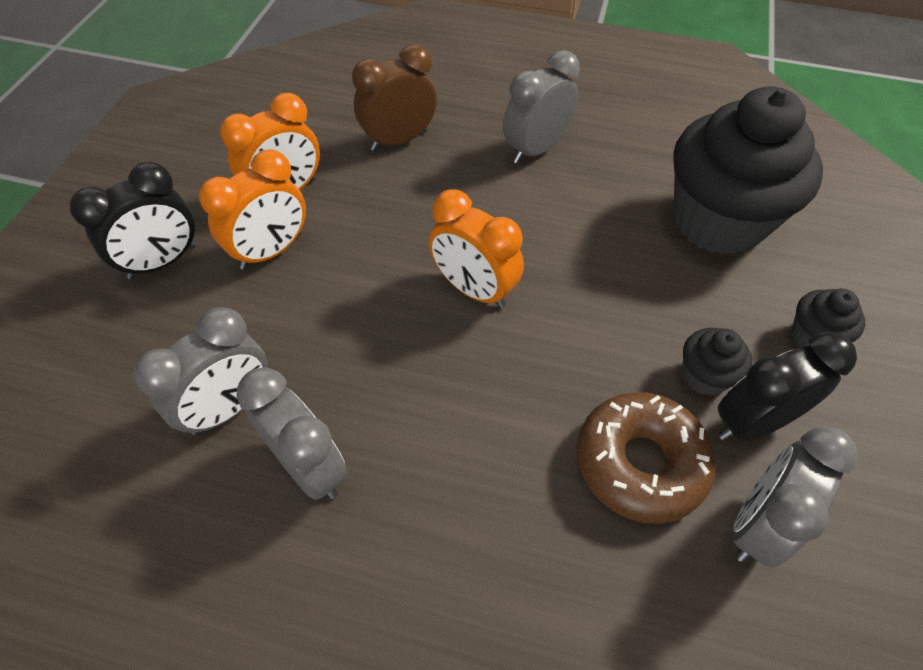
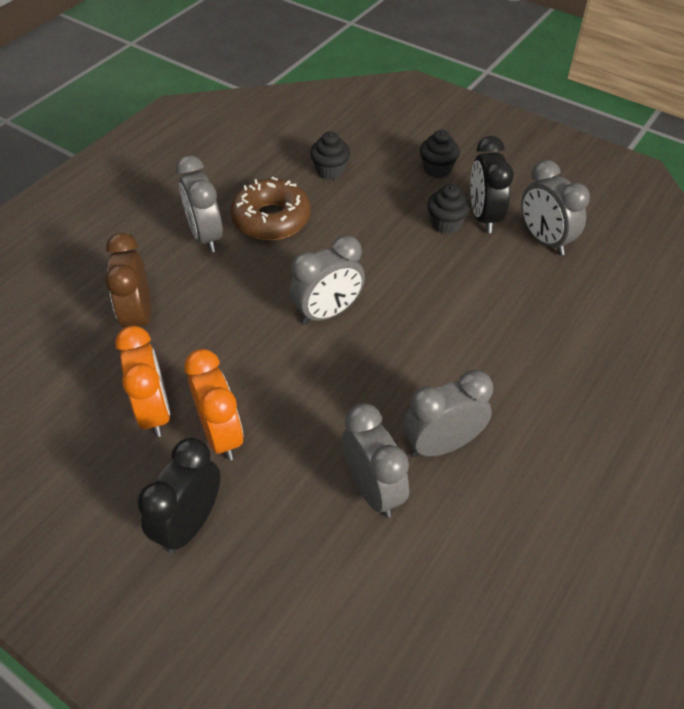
camera: 70 degrees left, 5 degrees down
(163, 262) = (190, 523): black clock -> black clock turned 135 degrees counterclockwise
(474, 289) = (328, 313): orange clock -> grey clock
(640, 463) = (494, 273): brown donut -> brown donut (271, 219)
(718, 221) = (330, 171): black cupcake -> black cupcake, size x0.42

